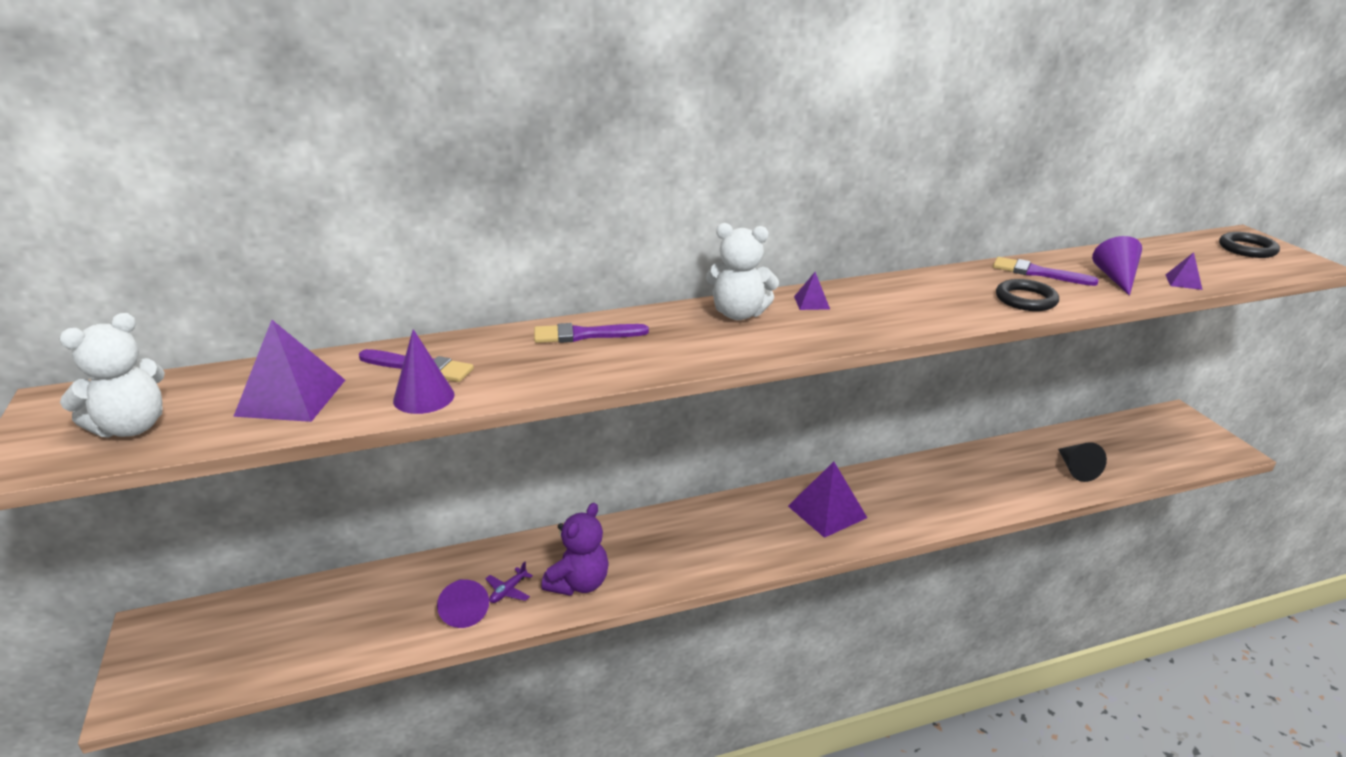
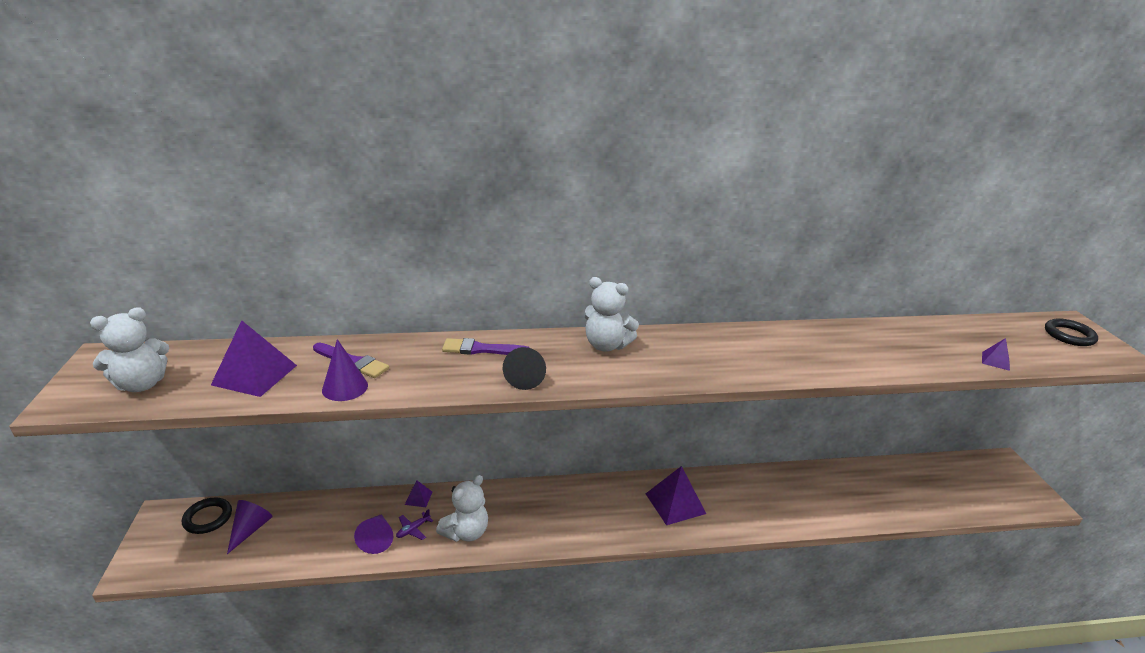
camera: 10 degrees right, 0 degrees up
(579, 583) = (466, 532): purple teddy bear -> white teddy bear
(812, 302) = (668, 342): purple pyramid -> purple pyramid (418, 498)
(1026, 299) = (848, 361): black ring -> black ring (208, 518)
(1037, 273) = (868, 337): purple brush -> none
(1076, 469) = (896, 498): black cone -> black cone (526, 377)
(1116, 278) = (935, 350): purple cone -> purple cone (250, 529)

